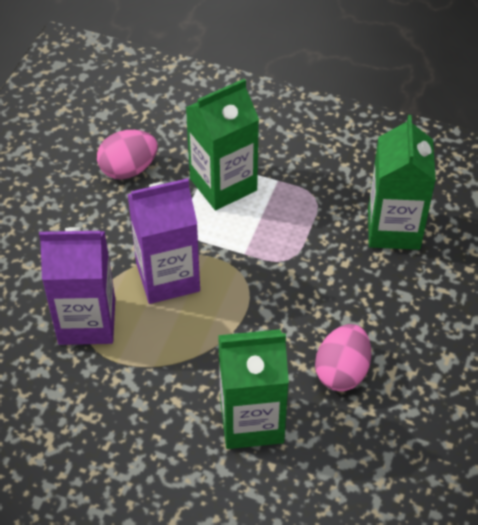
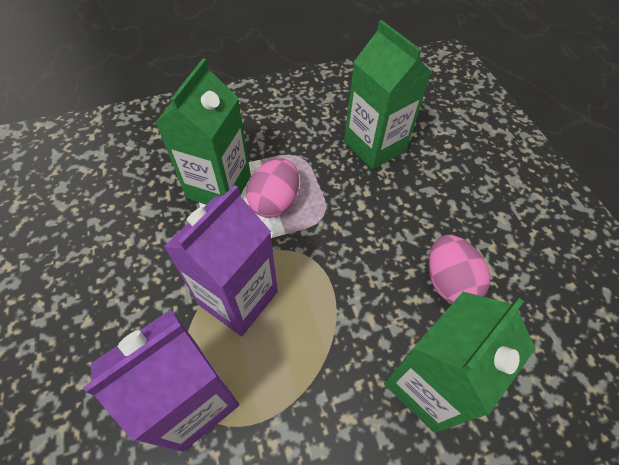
camera: 40 degrees left, 5 degrees up
(128, 169) = (123, 222): pink egg -> pink egg (275, 202)

